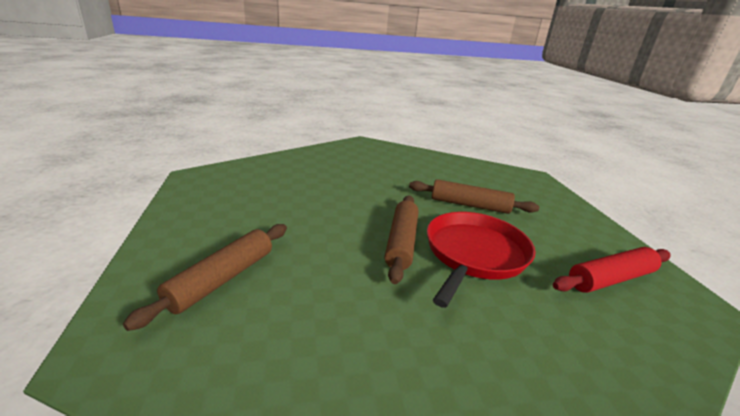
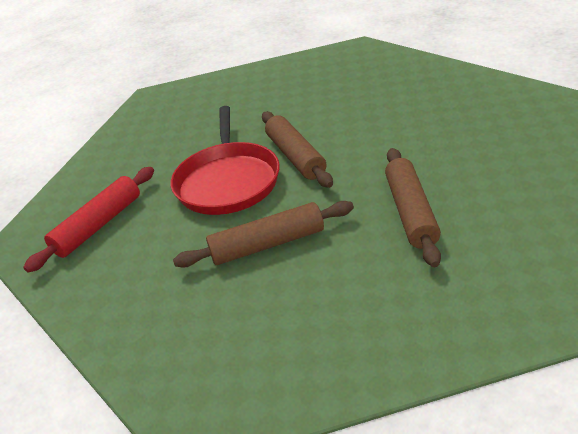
camera: 155 degrees right, 10 degrees up
(222, 279) = (369, 79): brown rolling pin -> brown rolling pin (411, 212)

